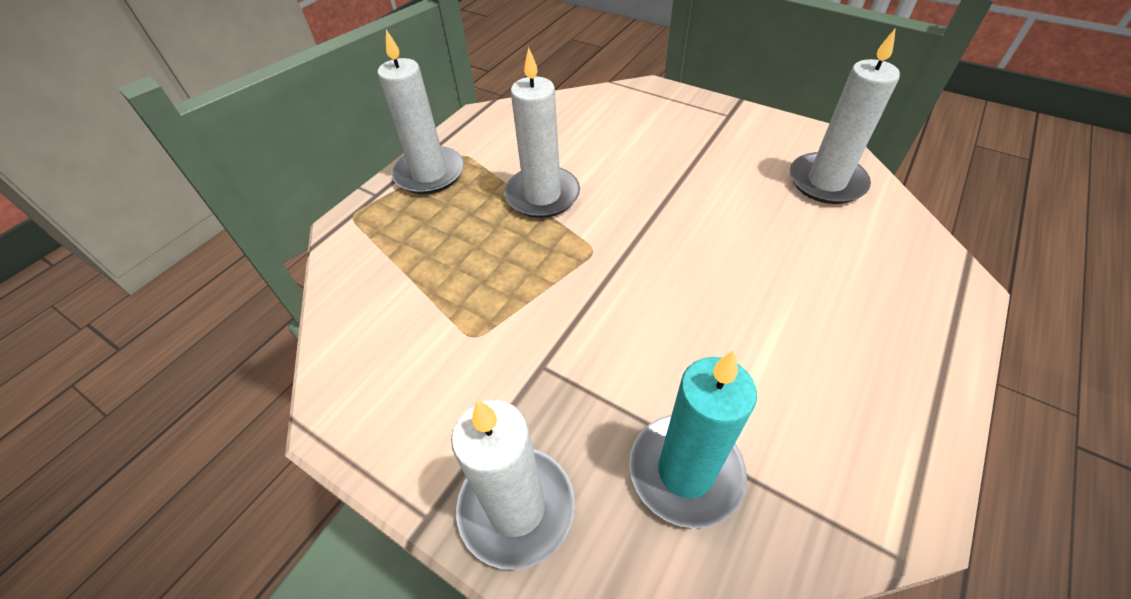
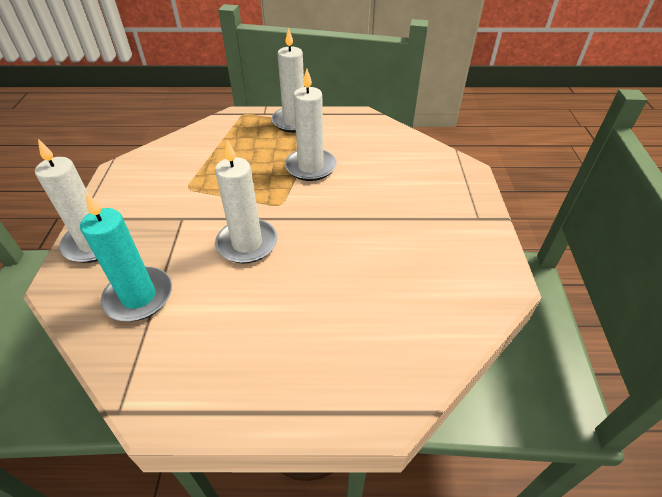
camera: 55 degrees right, 5 degrees down
(826, 182) = (445, 296): white candle -> white candle (247, 243)

